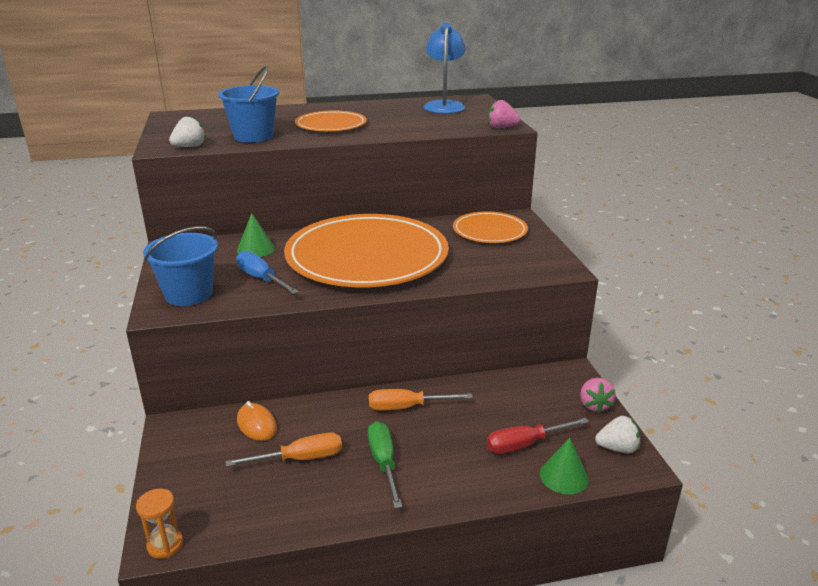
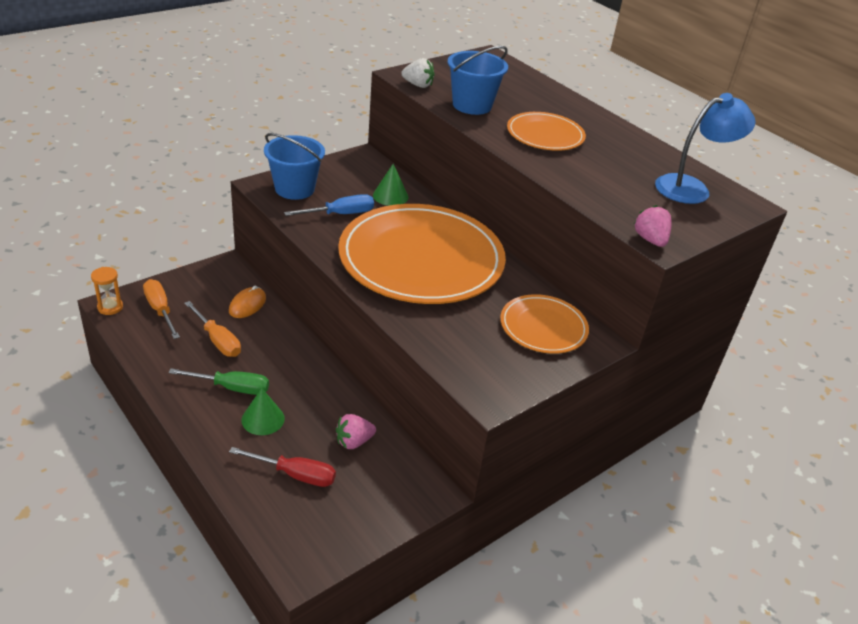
camera: 60 degrees right, 10 degrees up
(261, 279) = (340, 214): blue screwdriver -> blue screwdriver turned 45 degrees clockwise
(383, 463) = (232, 388): green screwdriver -> green screwdriver turned 45 degrees clockwise
(406, 407) = (311, 382): orange screwdriver -> orange screwdriver (160, 310)
(525, 444) = (295, 474): red screwdriver -> red screwdriver turned 150 degrees clockwise
(564, 476) = (261, 511): green cone -> green cone (263, 419)
(594, 405) = (384, 520): pink strawberry -> pink strawberry (354, 441)
(617, 448) = (321, 548): white strawberry -> none

